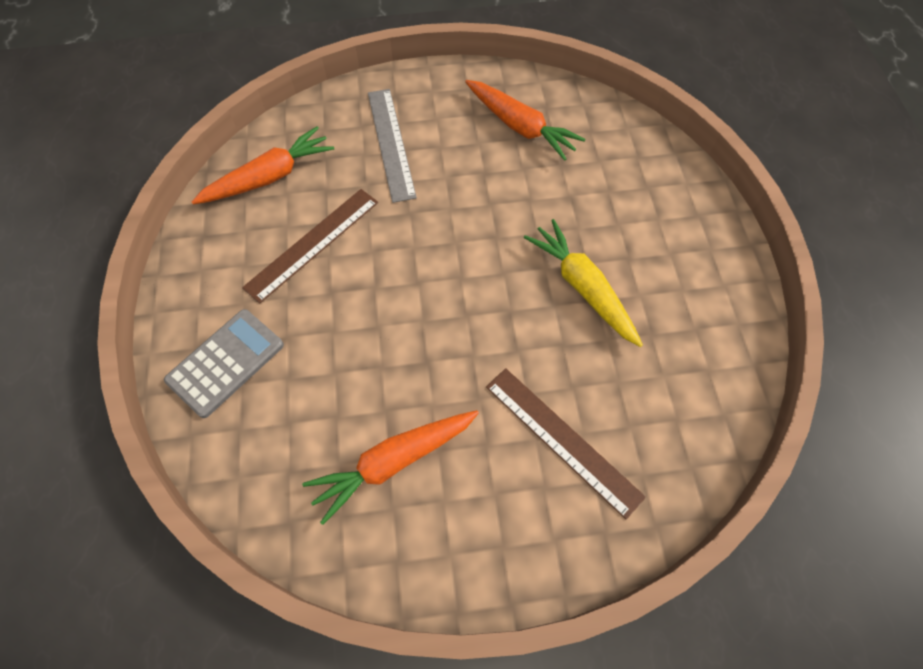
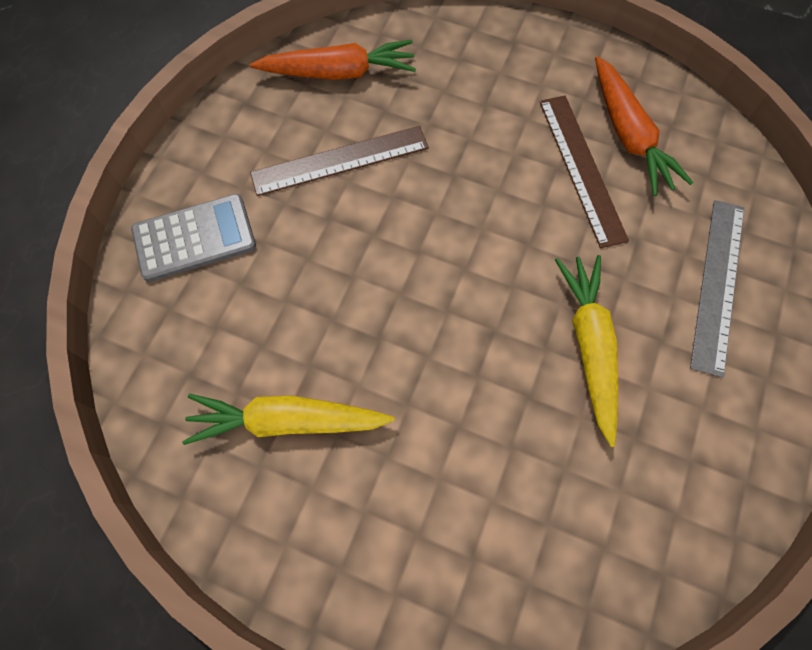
camera: 30 degrees right, 5 degrees up
(390, 143) = (478, 91): grey ruler -> grey ruler (717, 284)
(393, 462) = (287, 421): orange carrot -> yellow carrot
(562, 439) = (467, 496): brown ruler -> brown ruler (581, 168)

